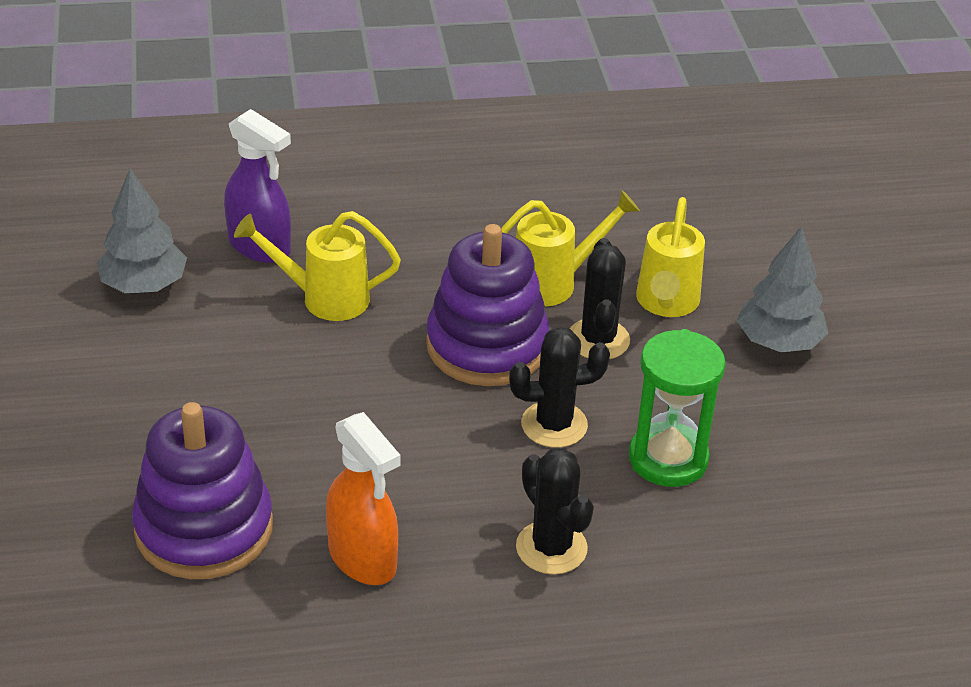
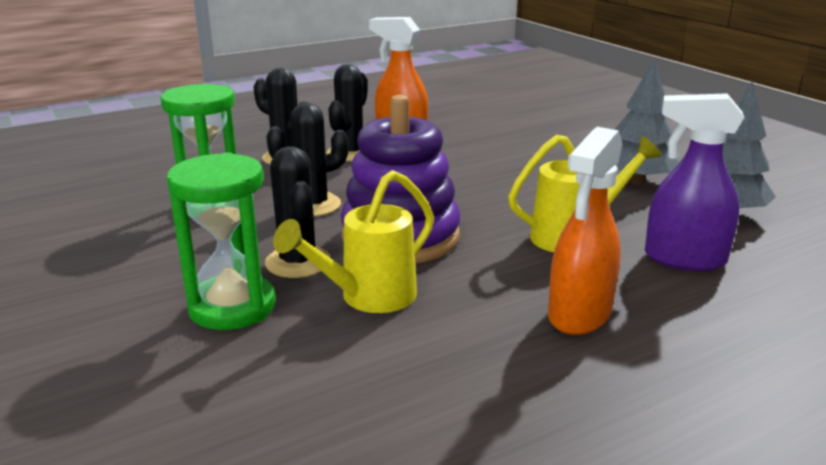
camera: 160 degrees right, 15 degrees down
(204, 528) = (502, 132): purple stacking toy -> none
(403, 223) = (579, 315): none -> orange spray bottle
(458, 533) = (350, 153): none -> black cactus
(666, 304) = (232, 307): yellow watering can -> green hourglass
(778, 342) = (97, 301): grey tree -> grey tree (636, 181)

